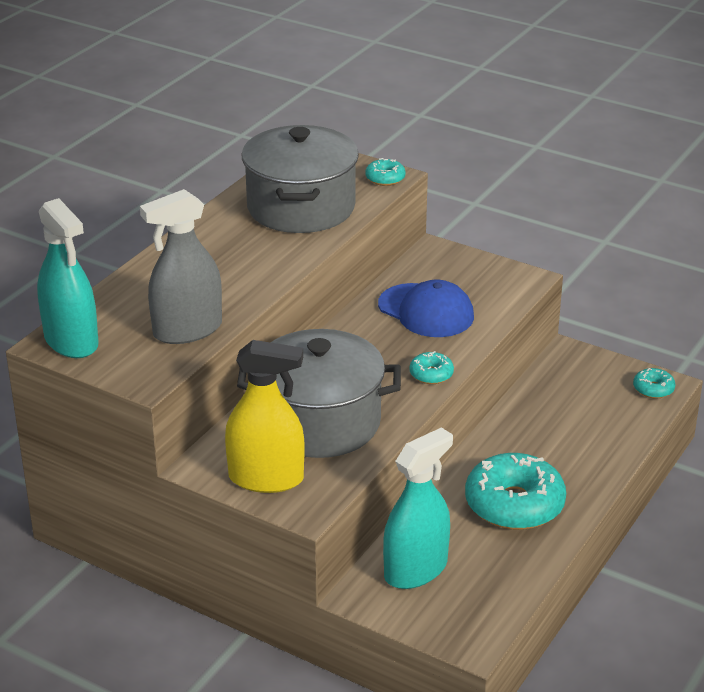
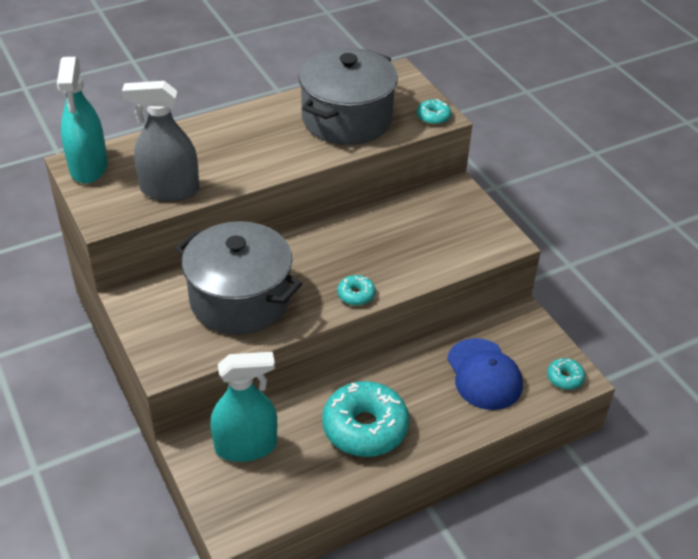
camera: 30 degrees right, 10 degrees up
(266, 478) = (161, 328): yellow spray bottle -> none
(426, 311) = (403, 239): blue cap -> blue cap (484, 374)

